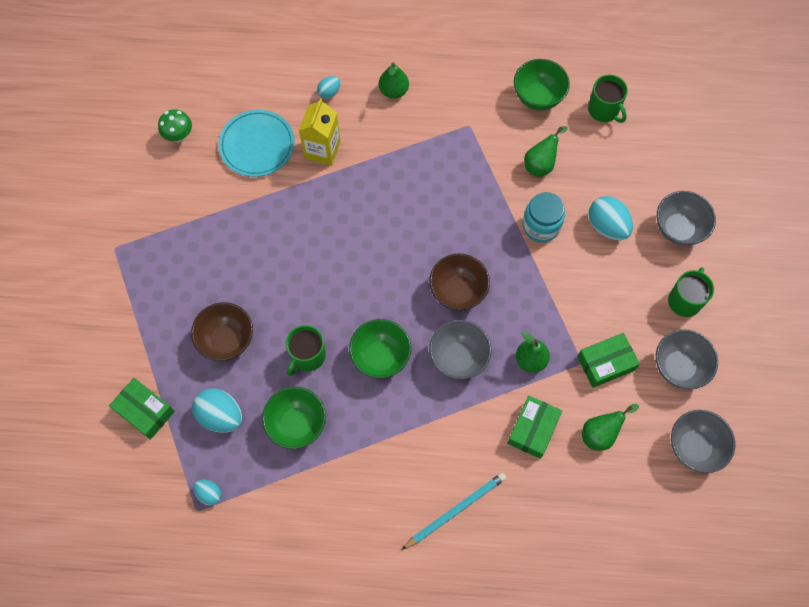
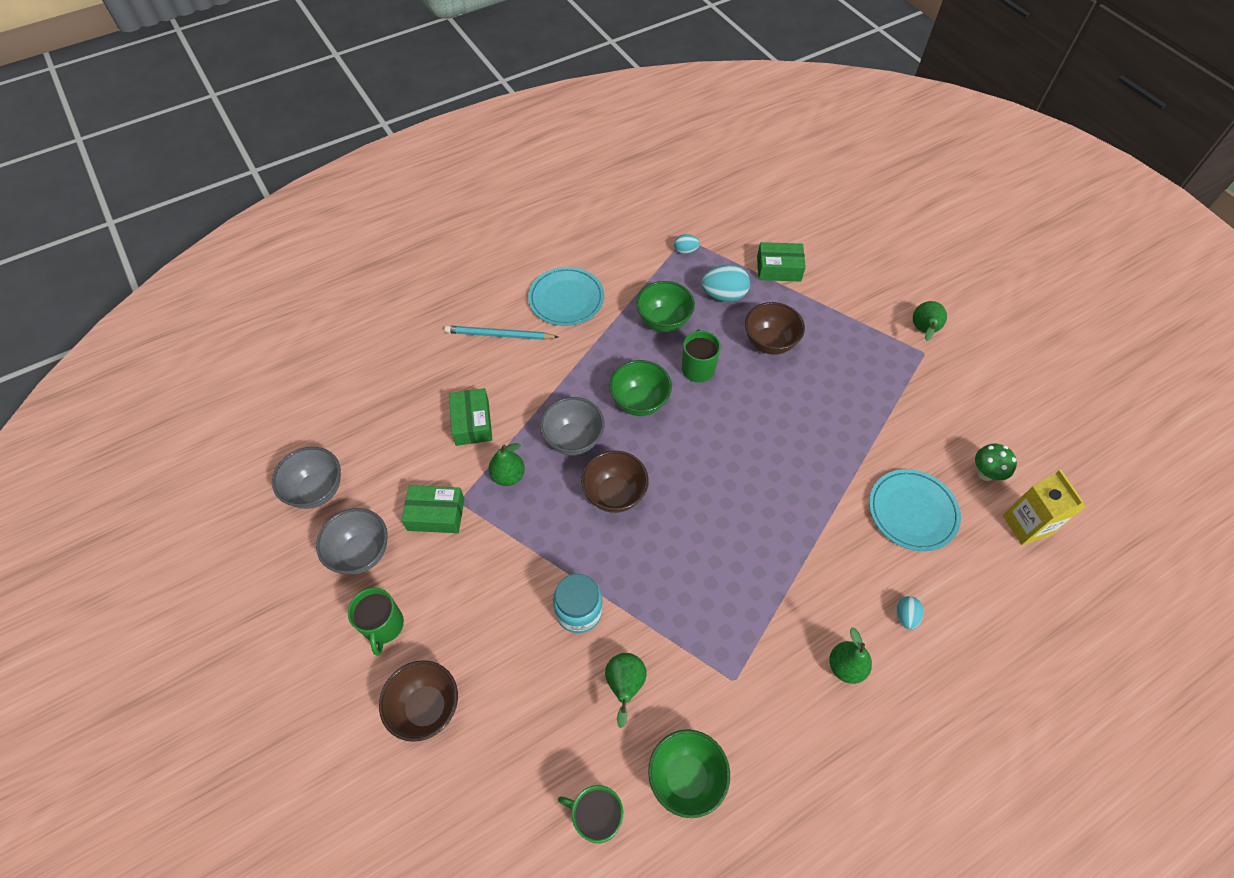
camera: 145 degrees right, 10 degrees down
(322, 150) = (851, 548): yellow carton -> yellow carton (1026, 525)
(366, 512) = (566, 299): none -> turquoise plate
(455, 510) = (500, 335): turquoise pencil -> turquoise pencil turned 75 degrees clockwise
(601, 433) = (410, 453): green pear -> green pear (923, 331)
(605, 363) = (436, 514): green box -> green box turned 60 degrees clockwise
(607, 226) = (508, 657): turquoise egg -> none
(678, 229) = (426, 707): grey bowl -> brown bowl

